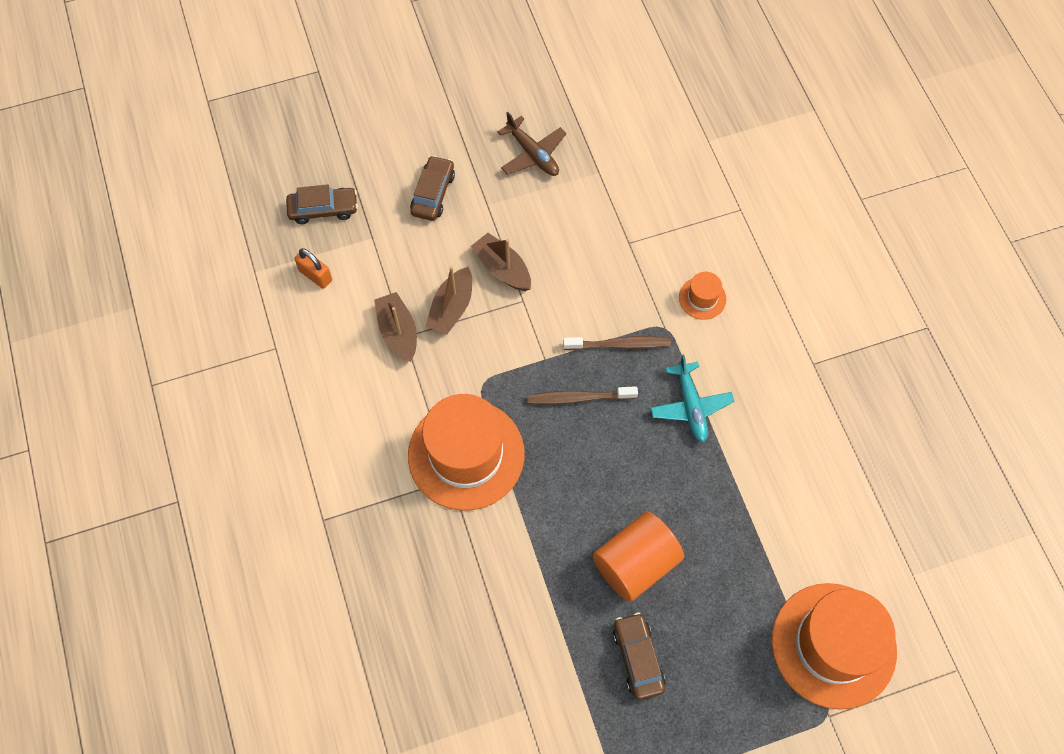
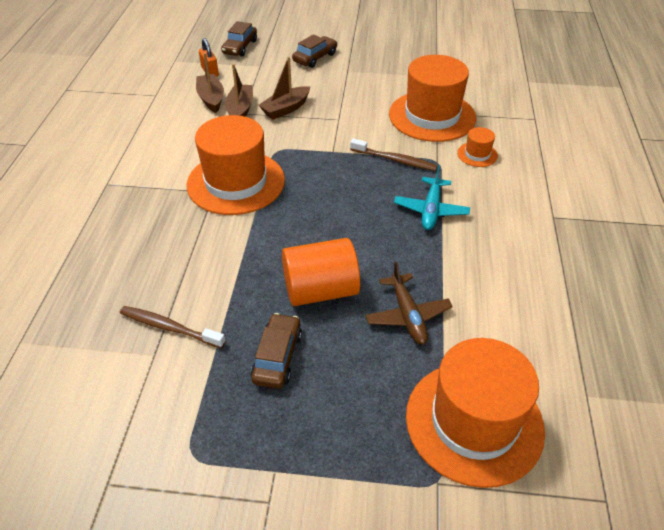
camera: 25 degrees right, 20 degrees down
(323, 209) = (240, 47): brown car -> brown car turned 90 degrees clockwise
(502, 269) = (335, 101): brown boat -> brown boat (211, 99)
(533, 154) = (395, 58): brown plane -> brown plane (408, 315)
(578, 398) = (343, 178): brown toothbrush -> brown toothbrush (169, 327)
(626, 251) = (432, 116): none -> orange hat

